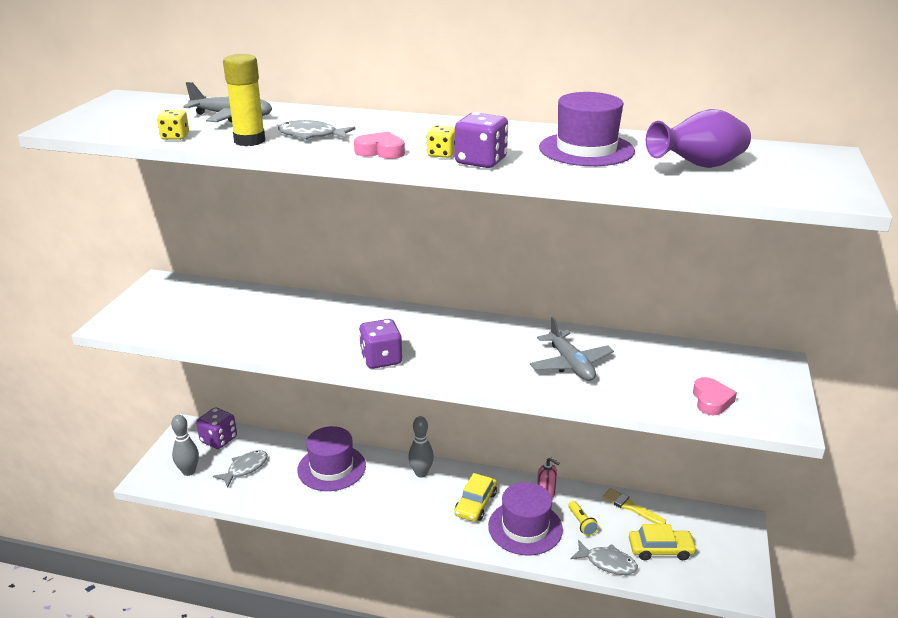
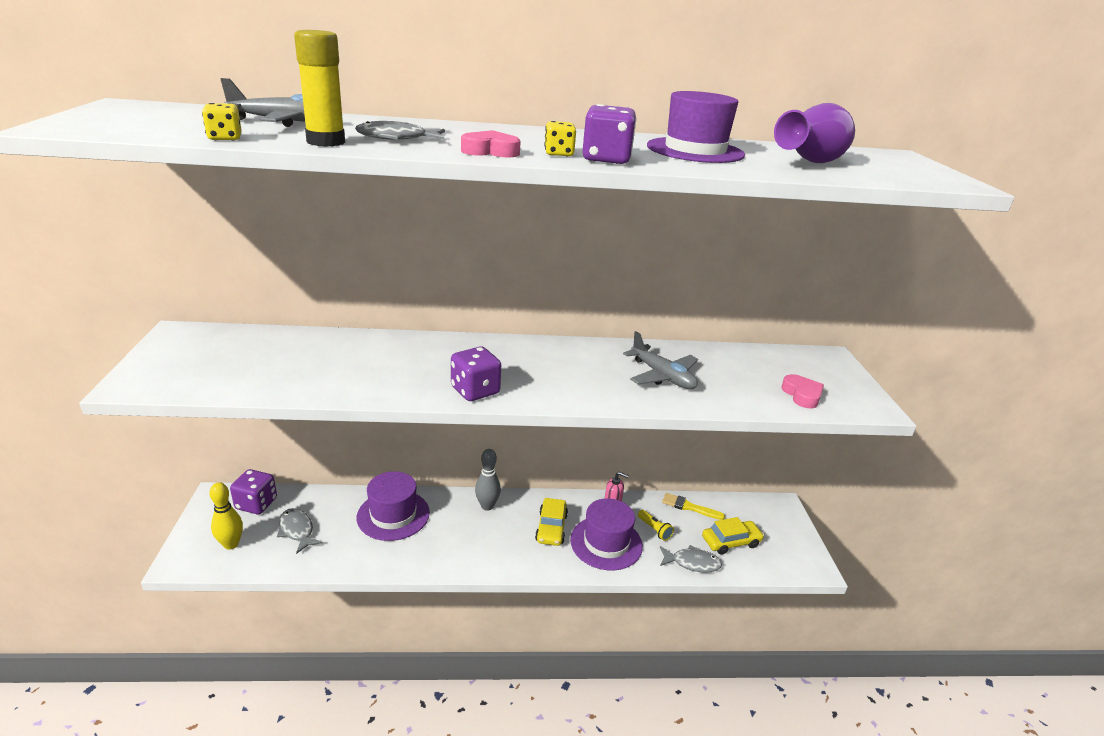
camera: 20 degrees left, 0 degrees up
(189, 471) = (231, 544): grey bowling pin -> yellow bowling pin
(245, 468) = (297, 530): grey fish -> grey fish turned 60 degrees counterclockwise

